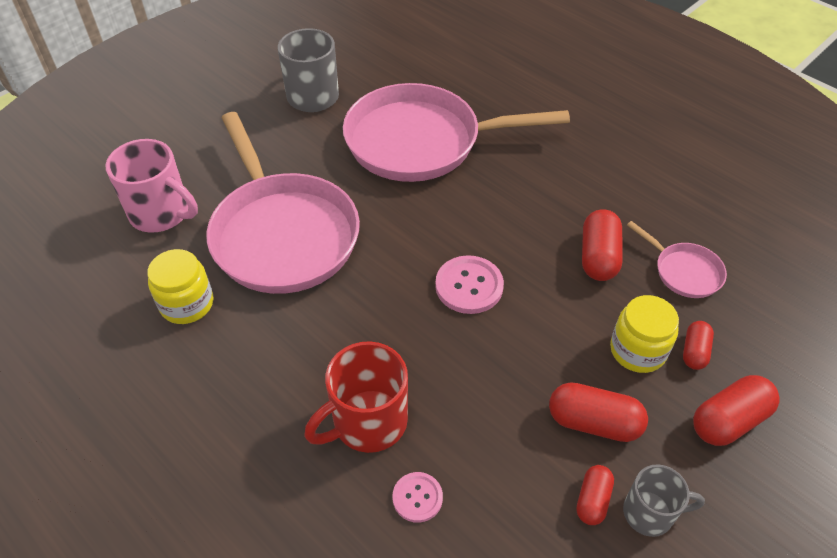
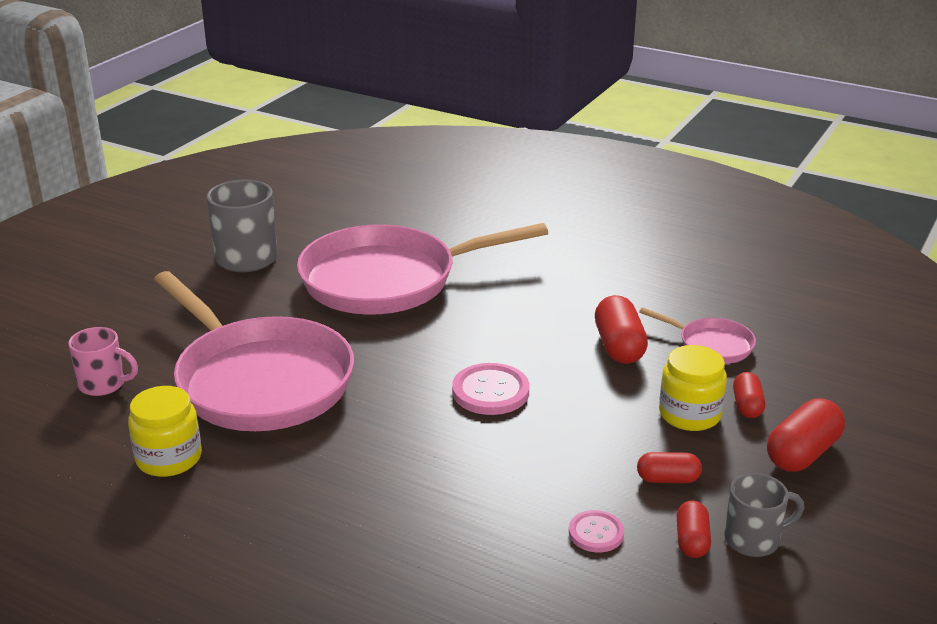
camera: 15 degrees left, 20 degrees down
(161, 213) = (104, 384): pink mug -> pink mug, size x0.62
(367, 422) = (424, 523): red mug -> none
(417, 498) = (505, 574): pink button -> pink button (596, 533)
(593, 422) = (668, 479): red capsule -> red capsule, size x0.61

